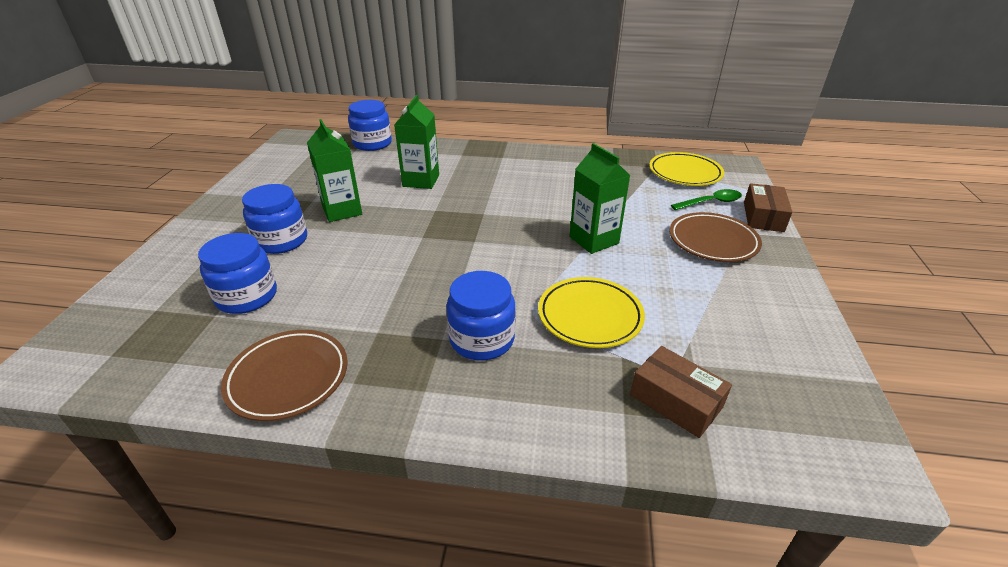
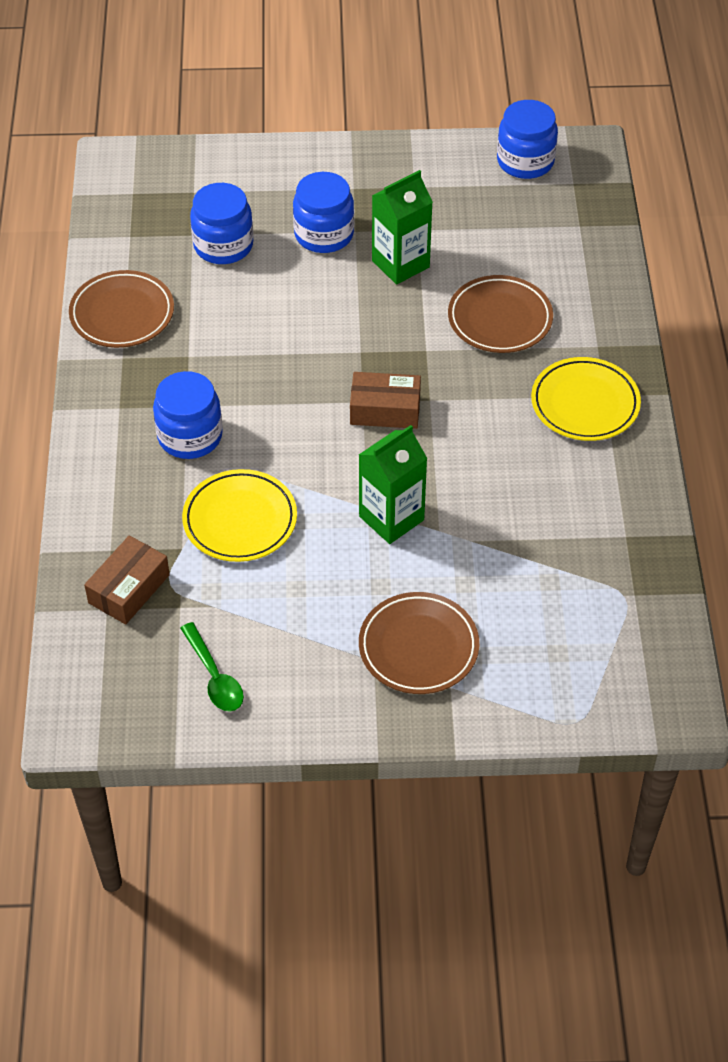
camera: 80 degrees right, 15 degrees up
(372, 144) = (600, 238): blue jar -> blue jar (525, 161)
(421, 181) = (500, 319): green carton -> brown plate
(685, 173) = (621, 630): yellow plate -> yellow plate (585, 404)
(710, 202) = (529, 656): green spoon -> green spoon (214, 676)
(763, 217) = (502, 717): brown box -> brown box (385, 410)

